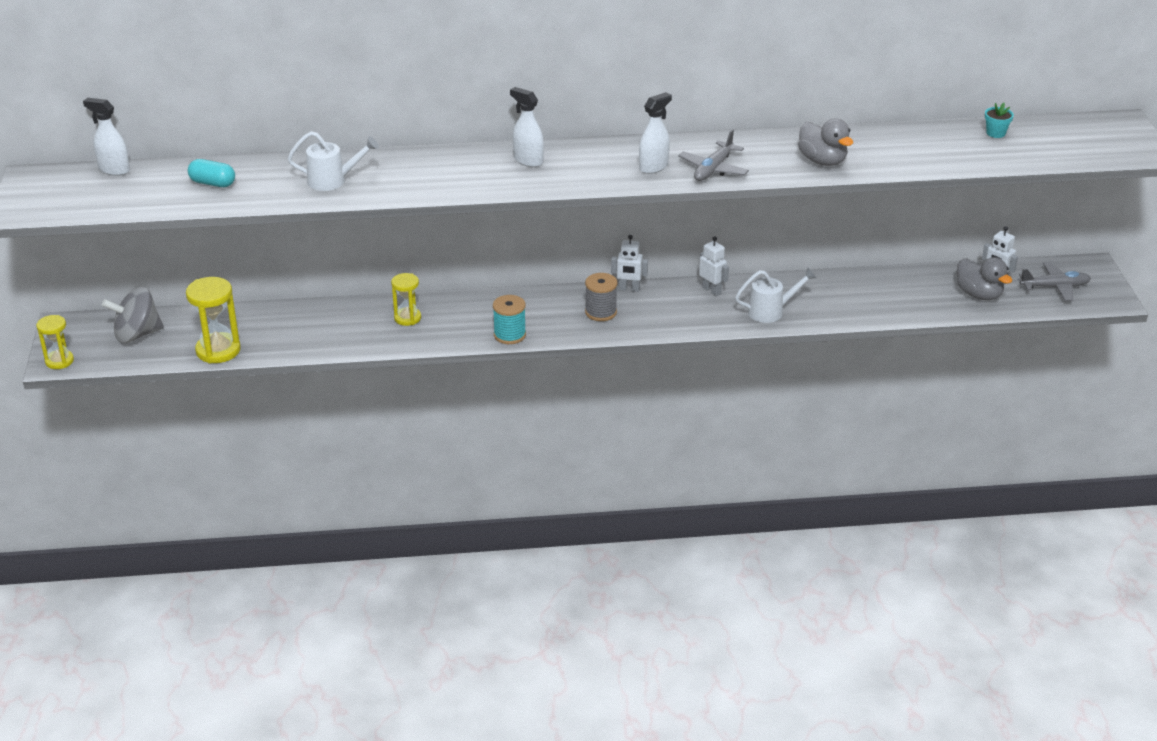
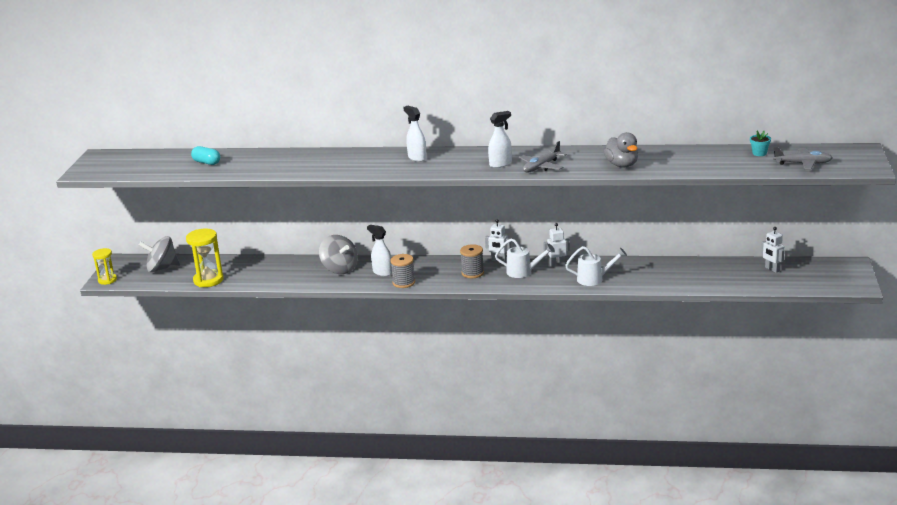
camera: 15 degrees right, 10 degrees down
(114, 170) = (150, 153): white spray bottle -> white spray bottle (382, 272)
(333, 181) = (283, 164): white watering can -> white watering can (523, 272)
(407, 318) = (340, 269): yellow hourglass -> grey spinning top
(509, 335) = (403, 283): turquoise spool -> grey spool
(711, 290) = (557, 264): white robot -> white robot turned 75 degrees counterclockwise
(979, 294) = (754, 277): grey duck -> none
(1055, 287) = (816, 276): grey plane -> grey plane (803, 164)

